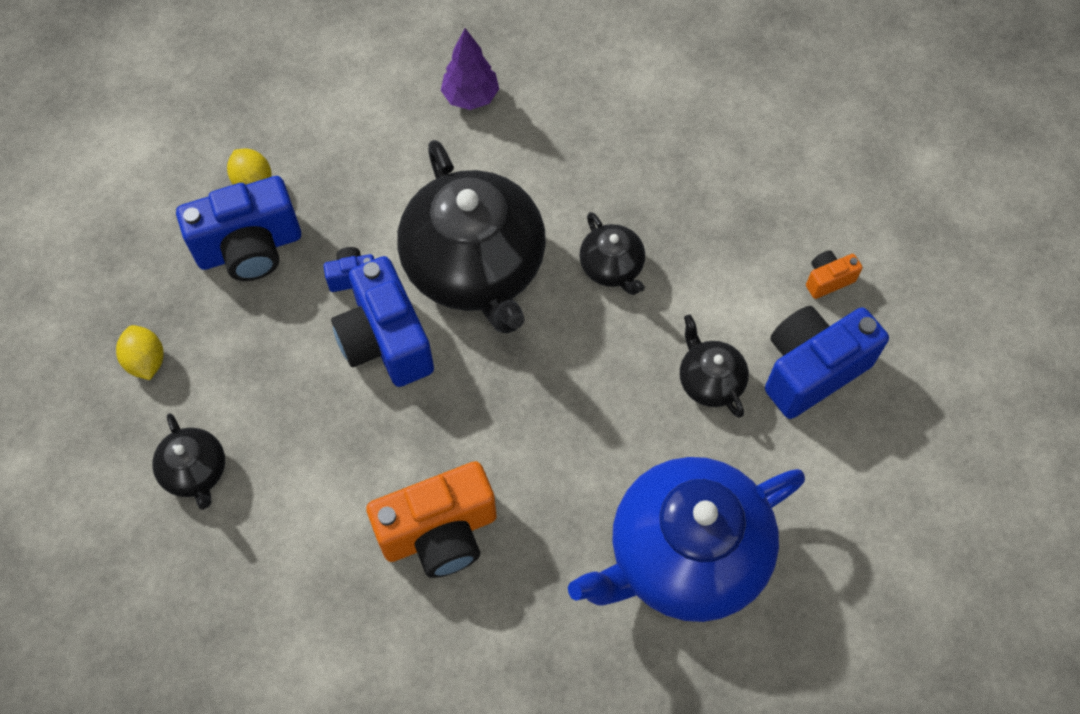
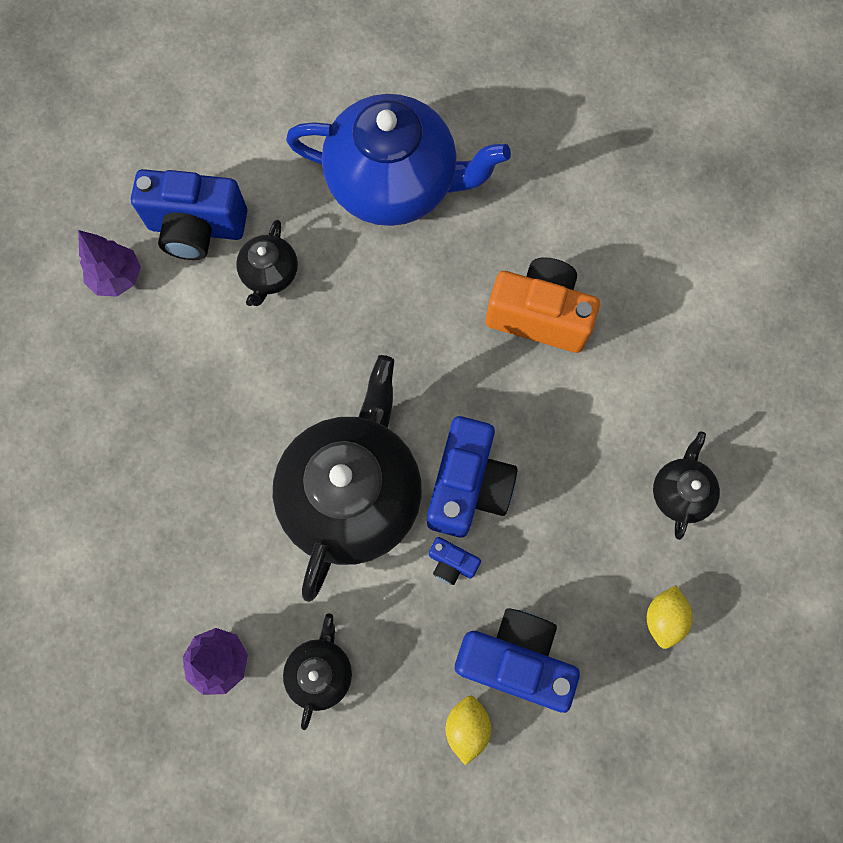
camera: 140 degrees left, 10 degrees up
(612, 267) = (254, 410): black teapot -> black teapot (320, 671)
(828, 280) = (117, 278): orange camera -> purple tree

